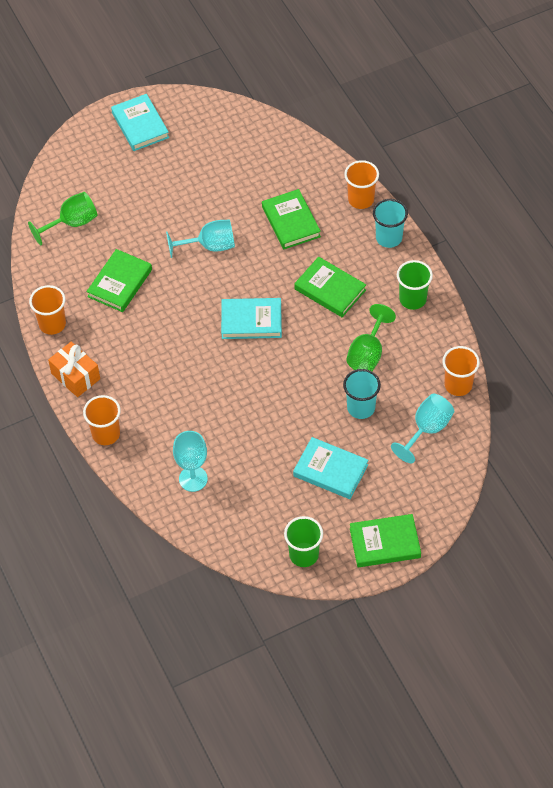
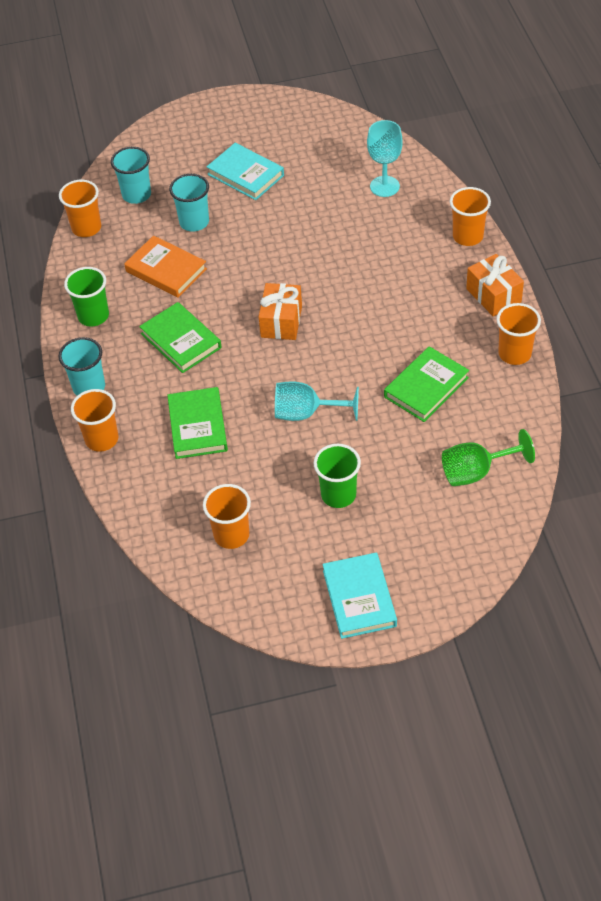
camera: 165 degrees left, 5 degrees down
(239, 149) = (231, 535): none -> orange cup
(251, 321) = (281, 321): turquoise book -> orange gift
(304, 555) = (295, 116): green cup -> green cup (338, 495)
(368, 353) = (166, 270): green goblet -> orange book
(385, 543) = (217, 115): green book -> none
(427, 429) = (136, 195): turquoise goblet -> turquoise cup

